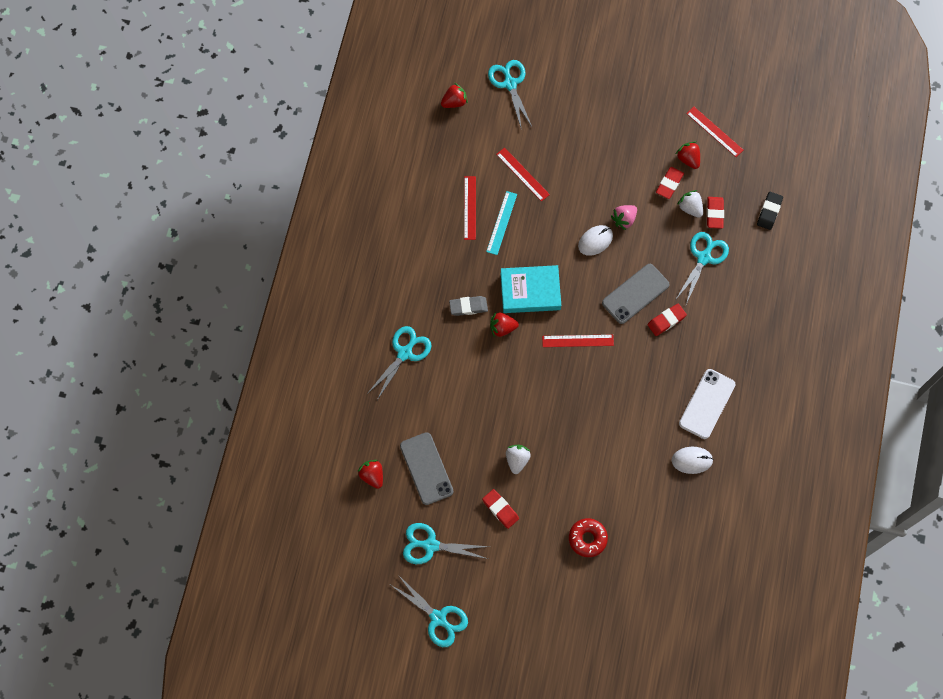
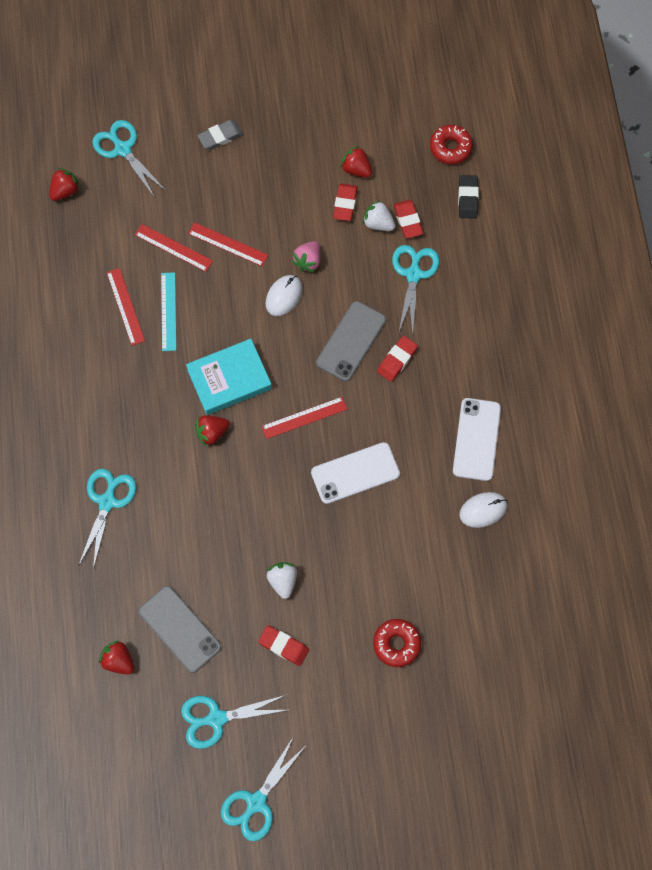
camera: 20 degrees left, 0 degrees up
(438, 618) = (256, 802): turquoise scissors -> turquoise scissors turned 105 degrees clockwise
(468, 307) = (163, 422): grey eraser -> grey eraser (220, 137)
(602, 397) = (355, 473): none -> white phone
(714, 131) = (375, 129): red ruler -> red ruler (228, 244)
(770, 167) = (450, 148): none -> red donut

